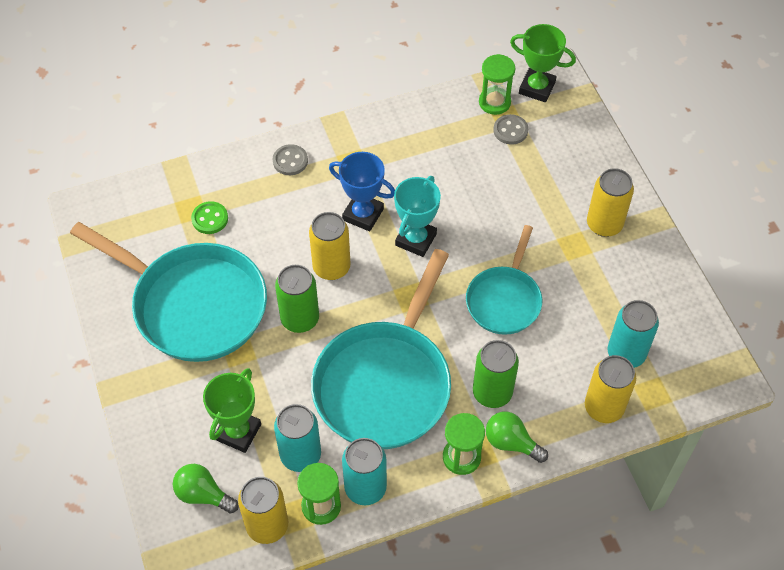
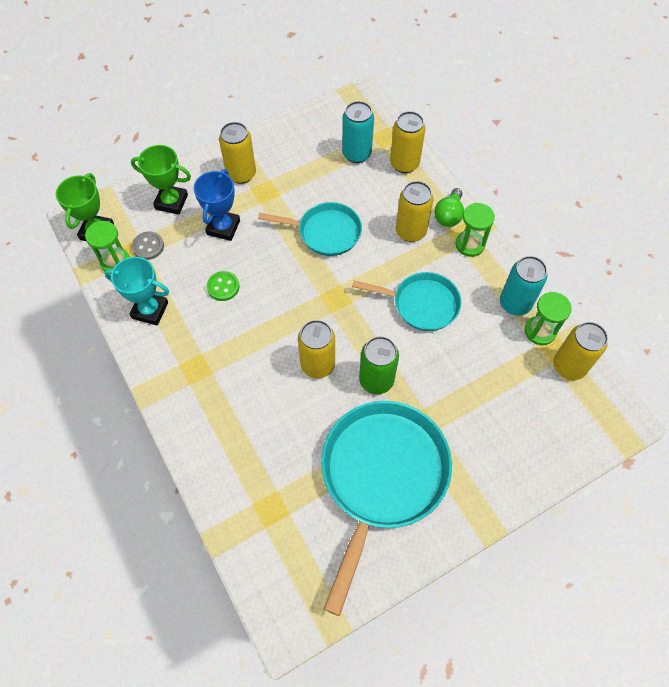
camera: 100 degrees left, 5 degrees up
(203, 494) = (560, 421): green light bulb -> none
(210, 219) = (280, 486): green button -> green button (223, 287)
(238, 432) = (497, 407): green trophy -> green trophy (171, 202)
(290, 161) = (200, 425): grey button -> none
(300, 455) = (502, 354): turquoise can -> none
(363, 214) = (256, 349): blue trophy -> blue trophy (223, 227)
(385, 382) = (421, 304): turquoise pan -> turquoise pan, size x0.57
(415, 239) = (277, 303): turquoise trophy -> turquoise trophy (150, 310)
(492, 392) = (410, 231): green can -> yellow can

